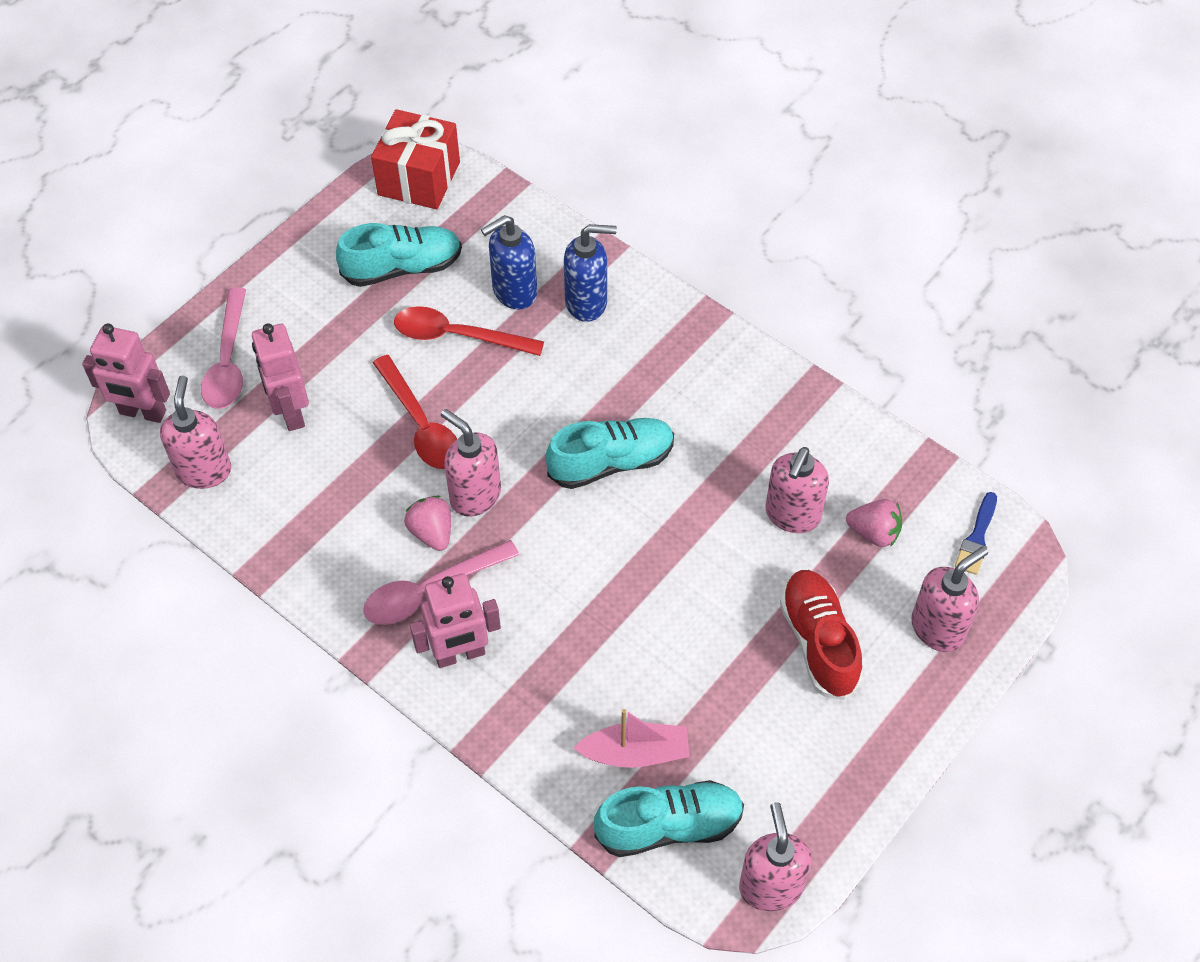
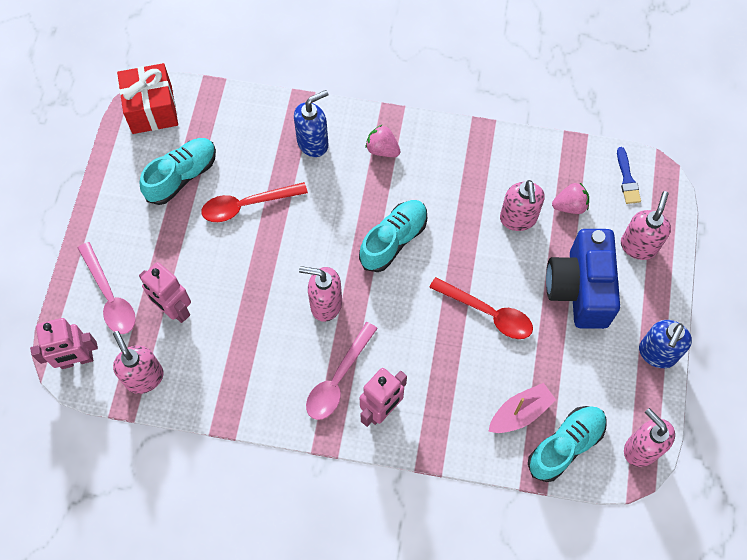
camera: 30 degrees left, 10 degrees up
(420, 424) = (262, 275): red spoon -> red spoon (488, 313)
(432, 532) = (315, 342): pink strawberry -> pink strawberry (382, 149)
(514, 292) = (263, 158): blue soap dispenser -> blue soap dispenser (657, 353)
(819, 642) = (579, 289): red shoe -> blue camera

